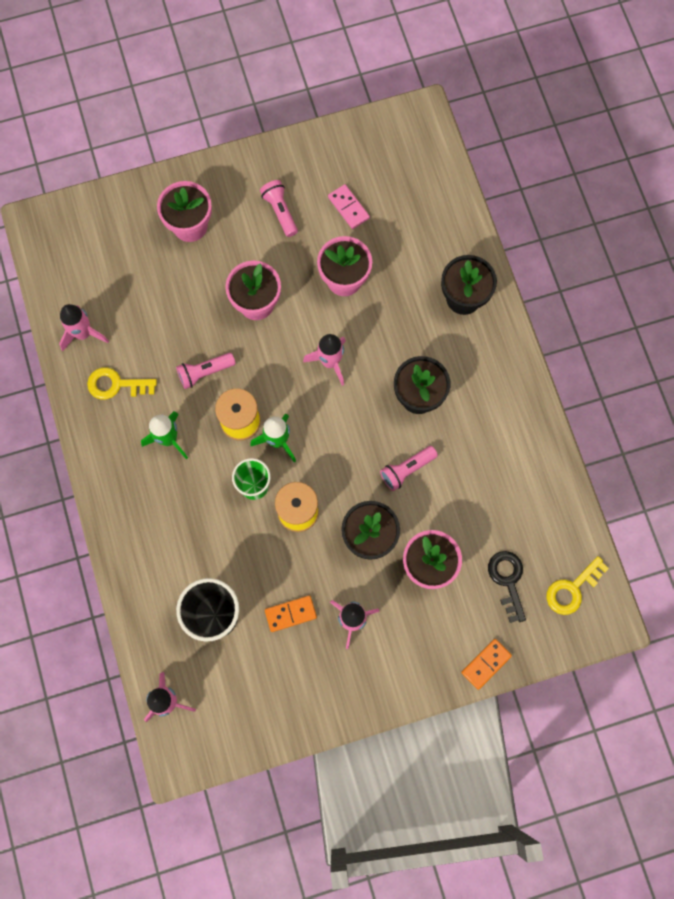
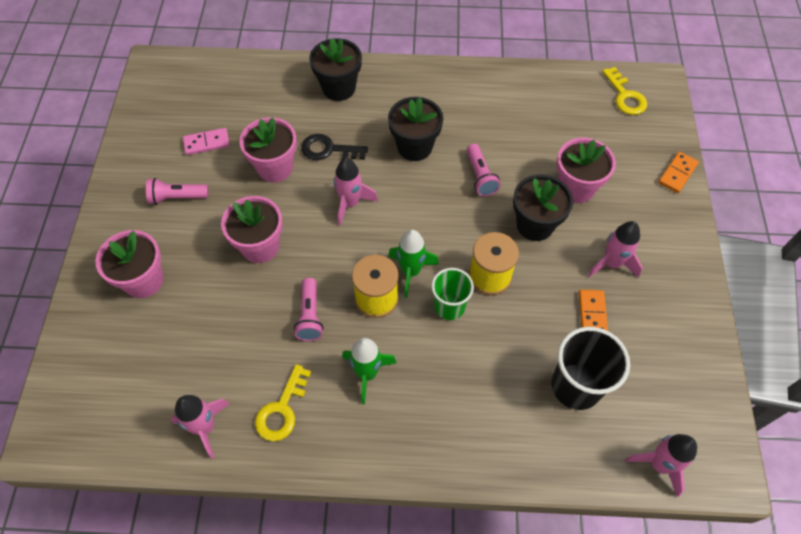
camera: 70 degrees left, 15 degrees down
(486, 664) = (677, 174): orange domino -> orange domino turned 60 degrees clockwise
(507, 580) = (606, 136): black key -> black key (328, 149)

